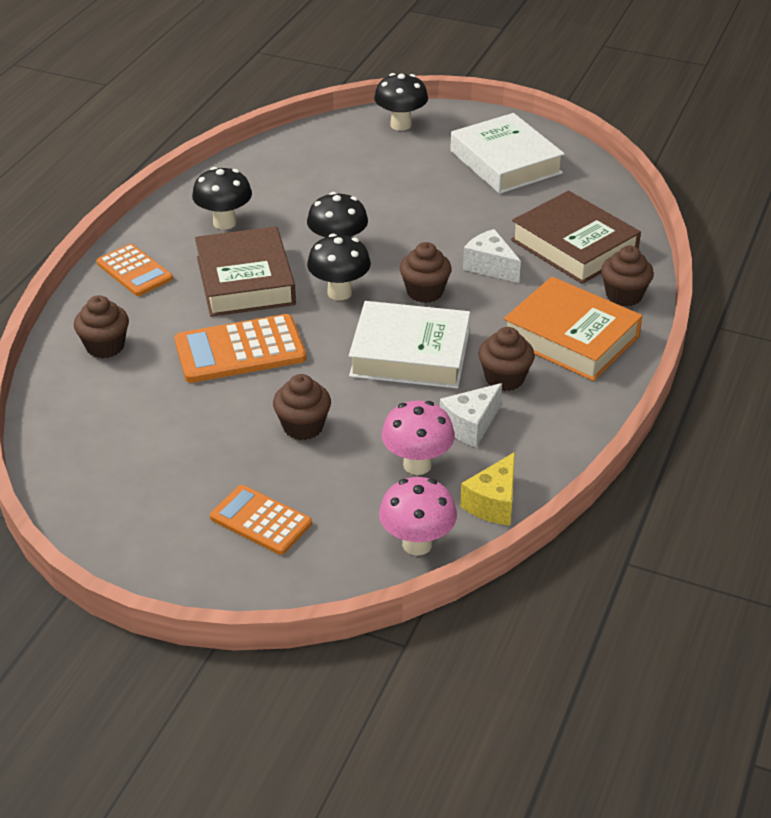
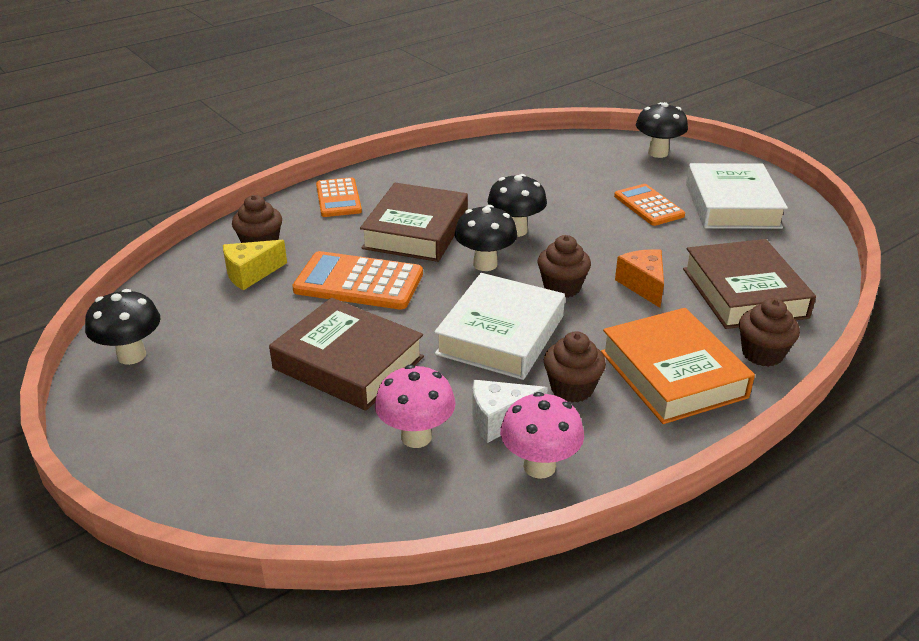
camera: 30 degrees right, 5 degrees down
(224, 223) = (441, 184): black mushroom -> black mushroom (131, 355)
(261, 520) = (233, 430): orange calculator -> orange calculator (648, 206)
(303, 427) = (348, 363): brown cupcake -> brown book
(410, 354) = (501, 335): white book -> white book turned 75 degrees clockwise
(417, 544) = (345, 513): pink mushroom -> pink mushroom (539, 466)
(490, 267) = (643, 285): white cheese -> orange cheese
(493, 503) = (455, 505): yellow cheese -> yellow cheese (250, 274)

